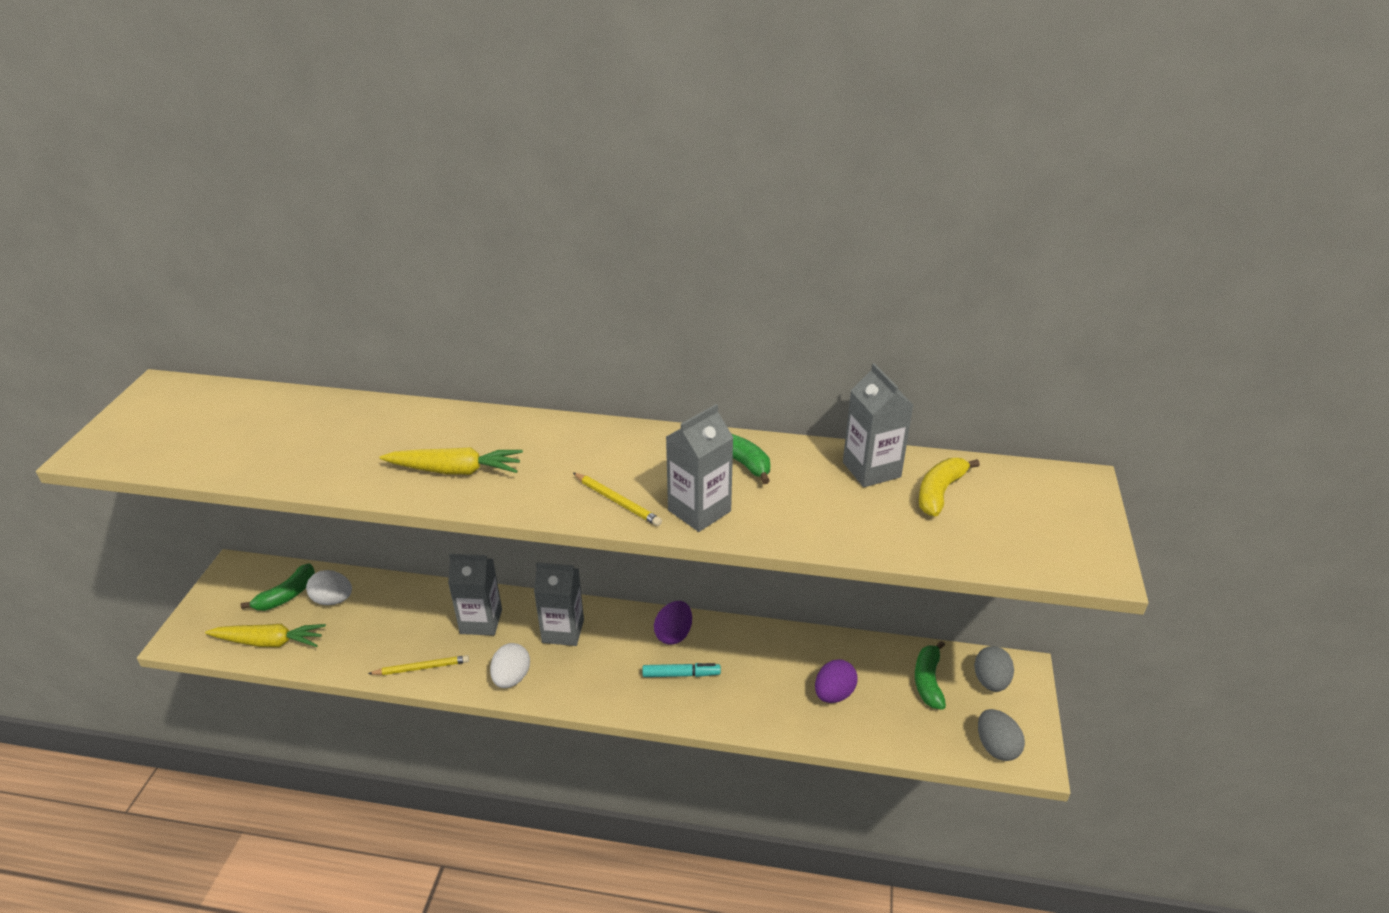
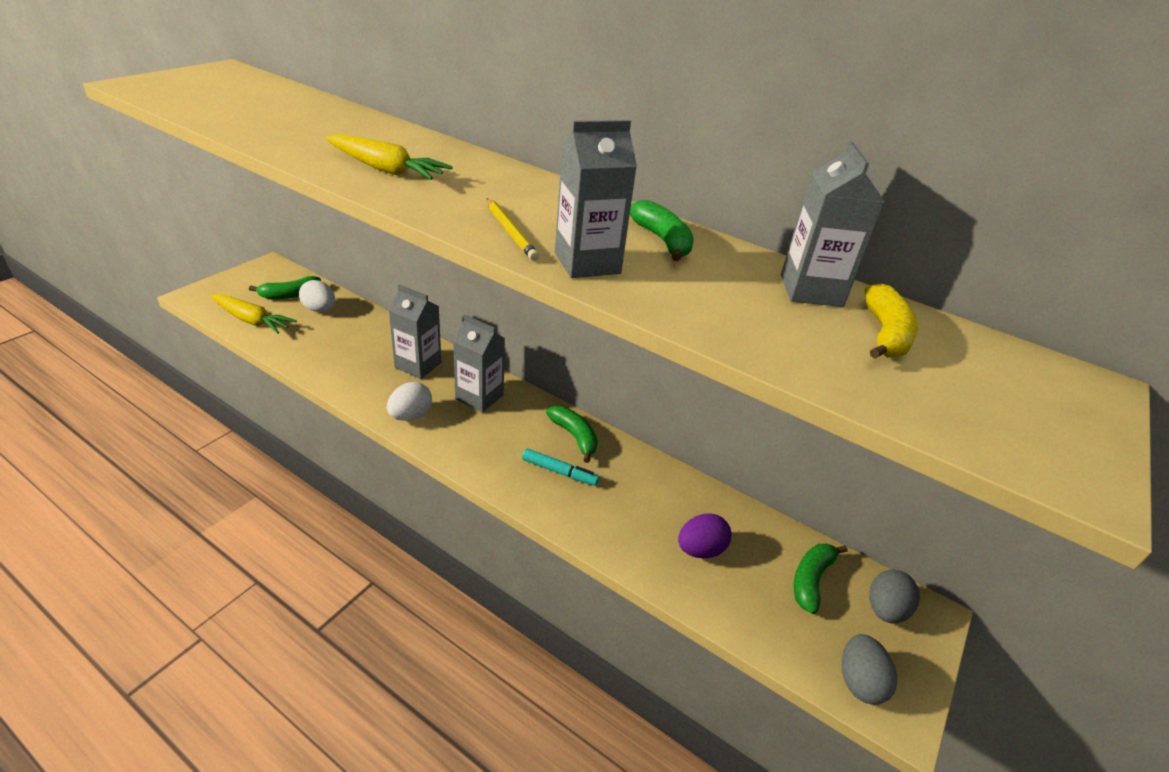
camera: 20 degrees right, 0 degrees up
(421, 668) = (346, 380): yellow pencil -> none
(674, 634) = (574, 436): purple egg -> green banana
(940, 492) = (885, 334): yellow banana -> yellow banana turned 135 degrees clockwise

